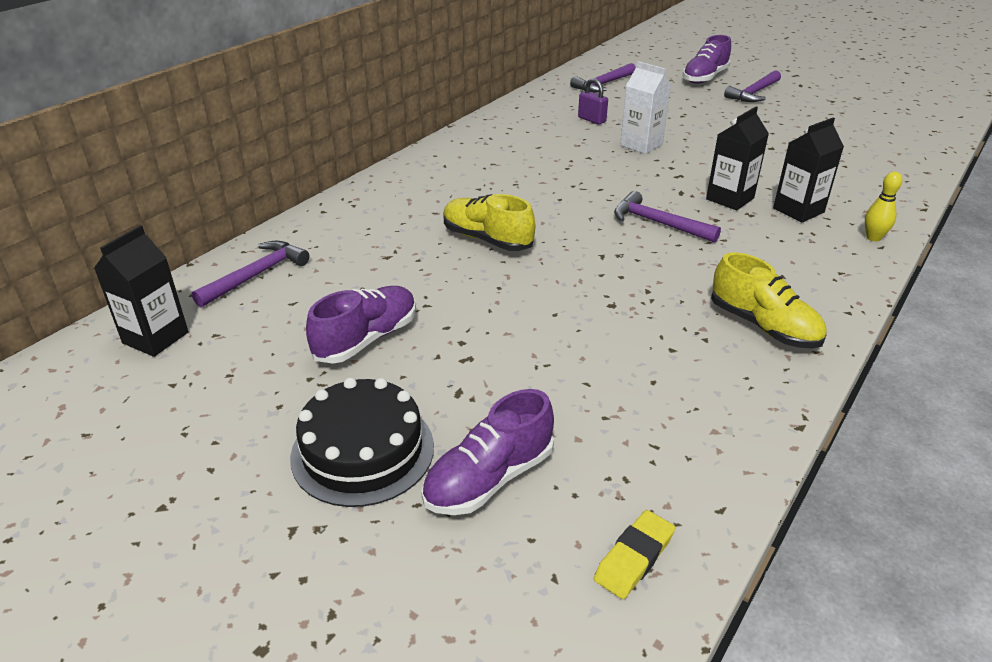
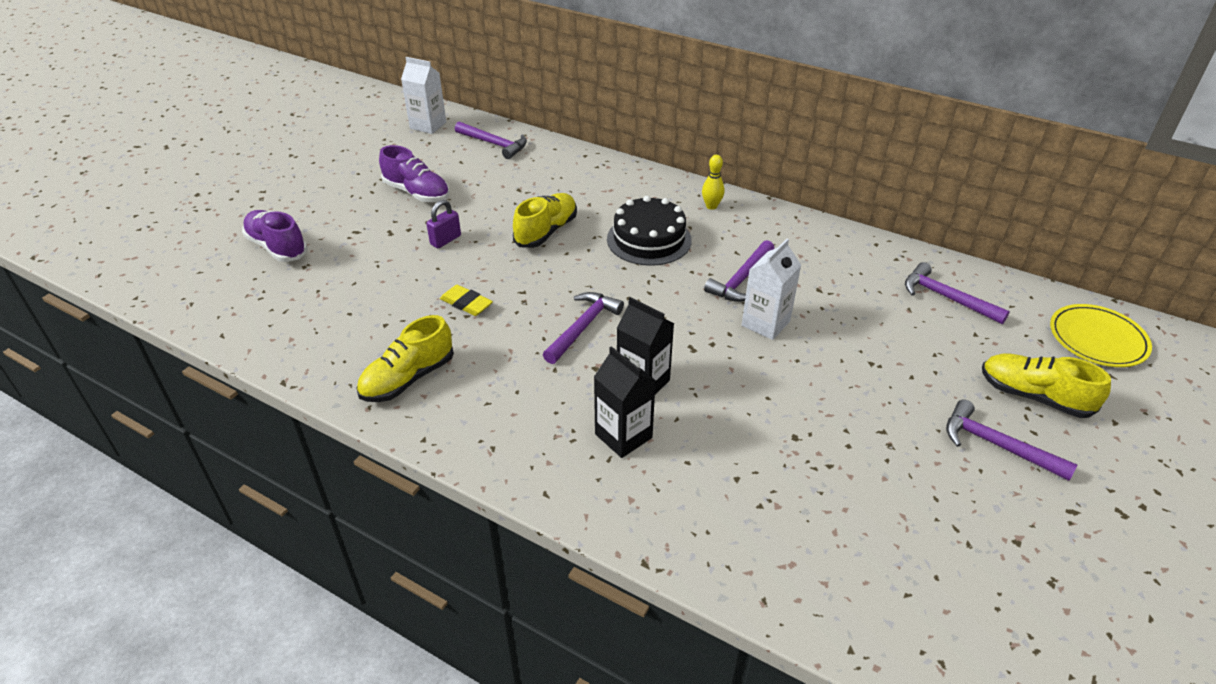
camera: 85 degrees right, 5 degrees up
(155, 338) = (428, 125): black carton -> white carton
(362, 451) = (313, 204): black cake -> black cake (649, 239)
(580, 148) = (741, 279): none -> purple hammer
(591, 120) = (824, 288): purple padlock -> purple padlock (445, 240)
(634, 558) = (200, 299): yellow eraser -> yellow eraser (466, 304)
(644, 54) = (1097, 339): none -> yellow plate
(704, 78) = (1034, 396): purple shoe -> yellow shoe
(873, 237) = (565, 491): yellow bowling pin -> yellow bowling pin (711, 206)

